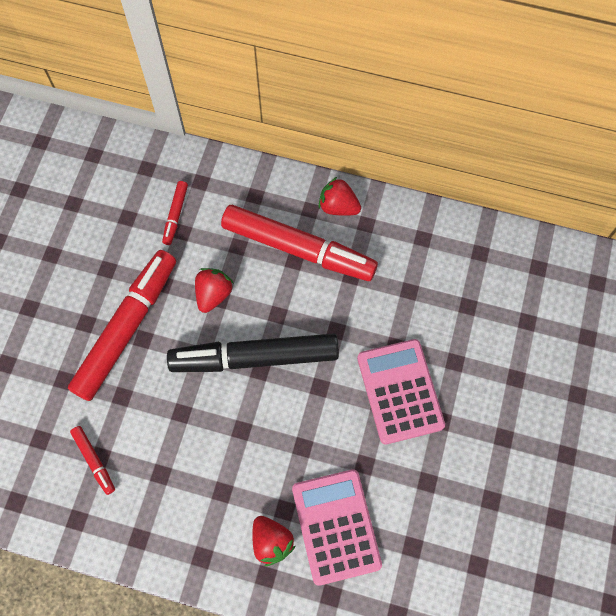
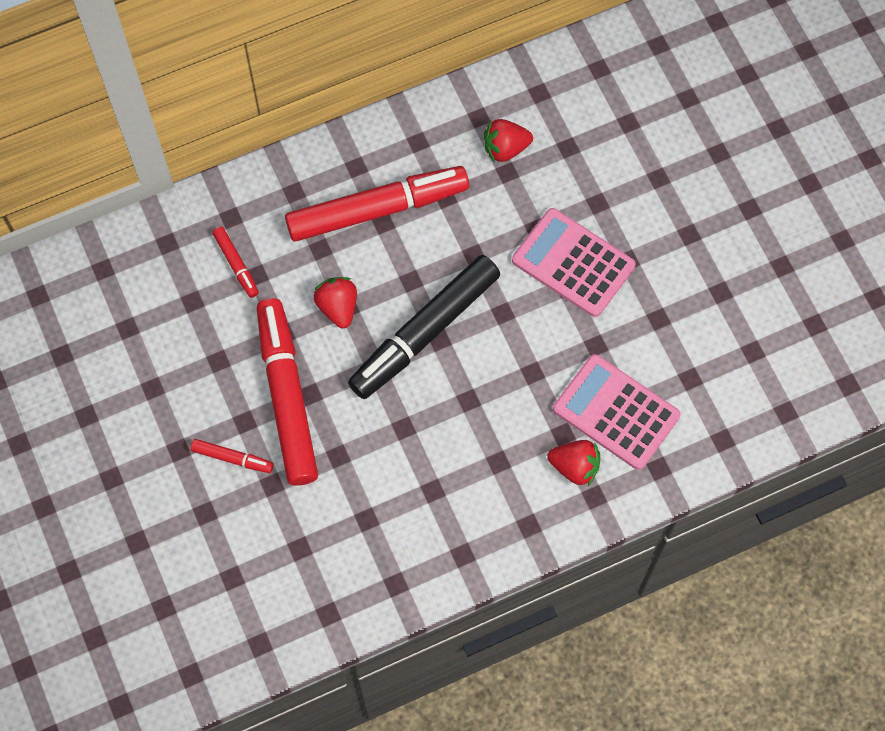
camera: 40 degrees left, 0 degrees up
(94, 461) = (365, 526): red marker -> red marker (232, 458)
(338, 206) = (379, 145): red strawberry -> red strawberry (505, 148)

